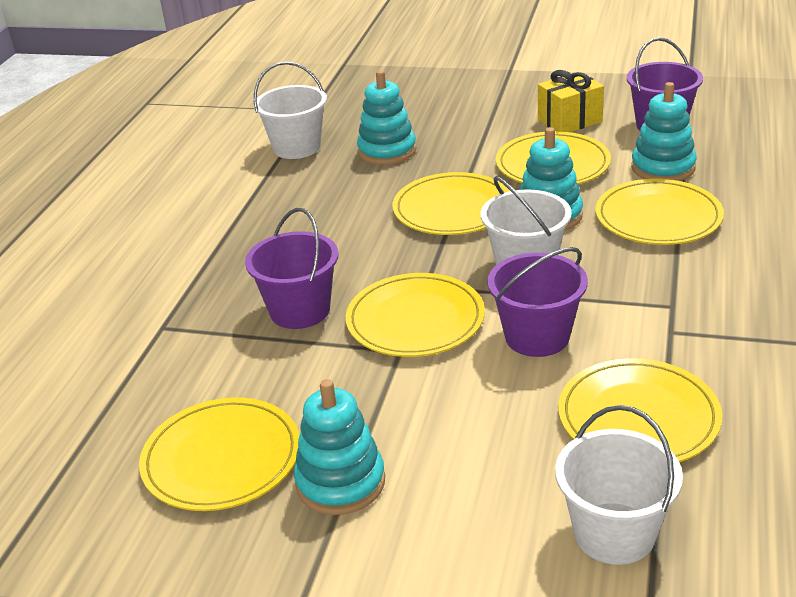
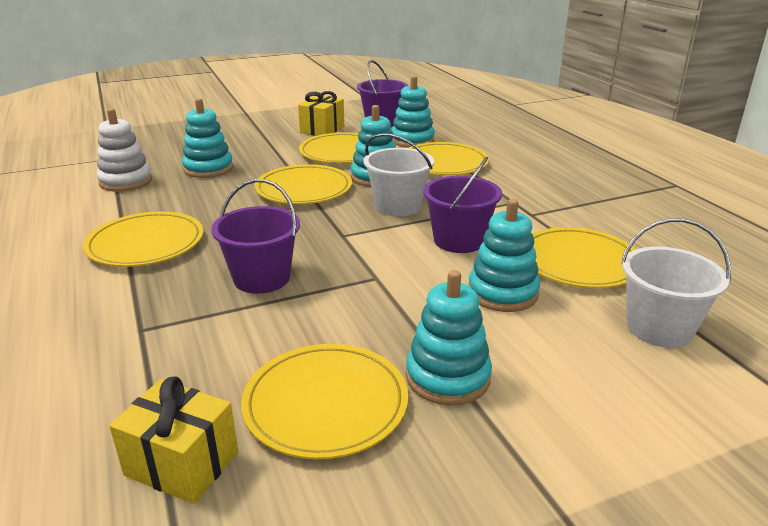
camera: 40 degrees left, 5 degrees down
(85, 458) = (182, 463): none -> yellow gift
(297, 147) = (126, 181): white bucket -> white stacking toy
(415, 320) = (363, 256): yellow plate -> yellow plate (146, 244)
(501, 419) = (502, 293): none -> turquoise stacking toy

